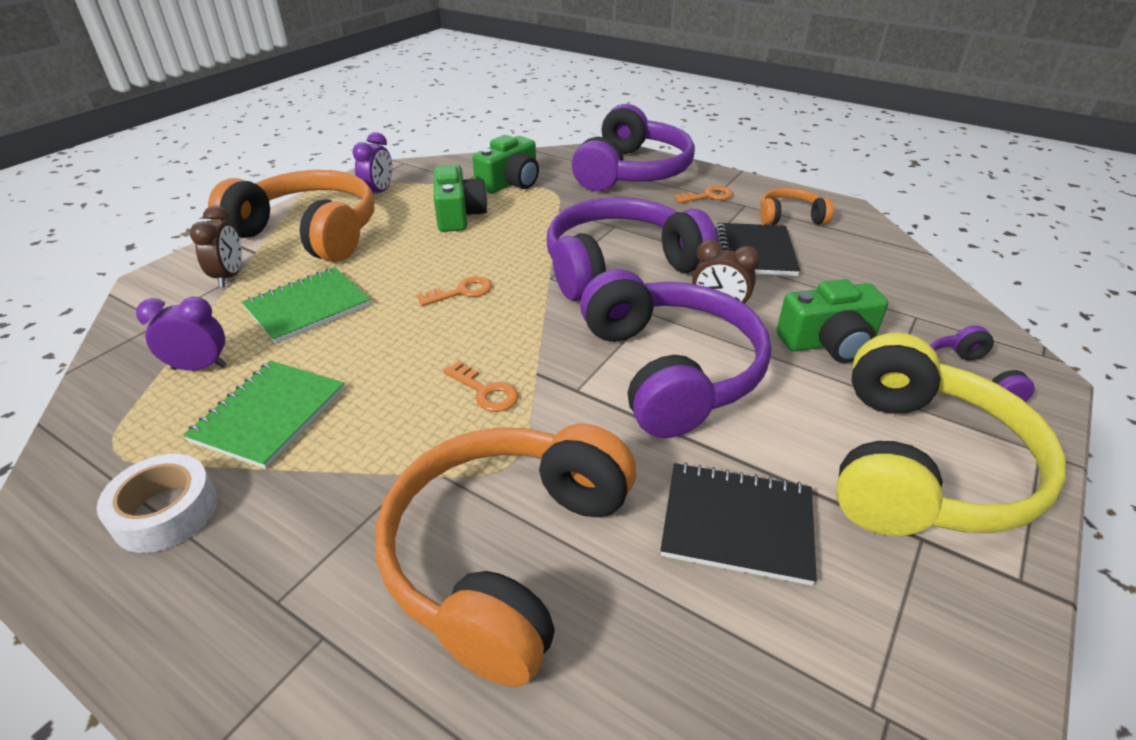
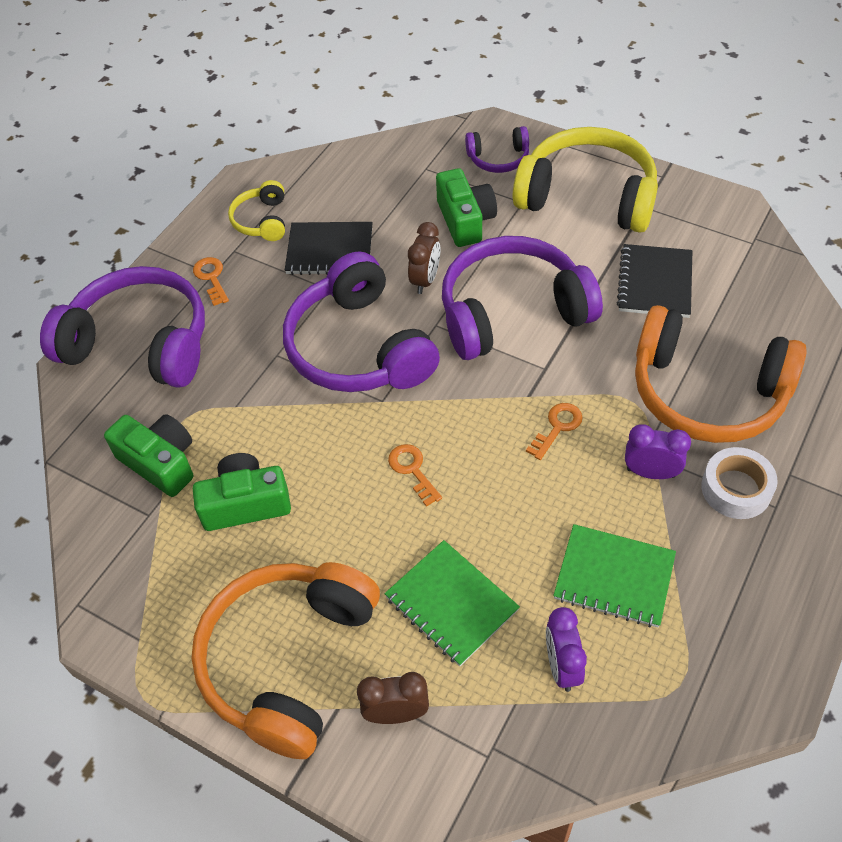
camera: 90 degrees left, 15 degrees up
(166, 512) = (729, 608): white tape -> white tape (736, 489)
(378, 193) = (177, 610): purple clock -> purple clock (650, 472)
(790, 217) = (262, 220): orange headphones -> yellow headphones

